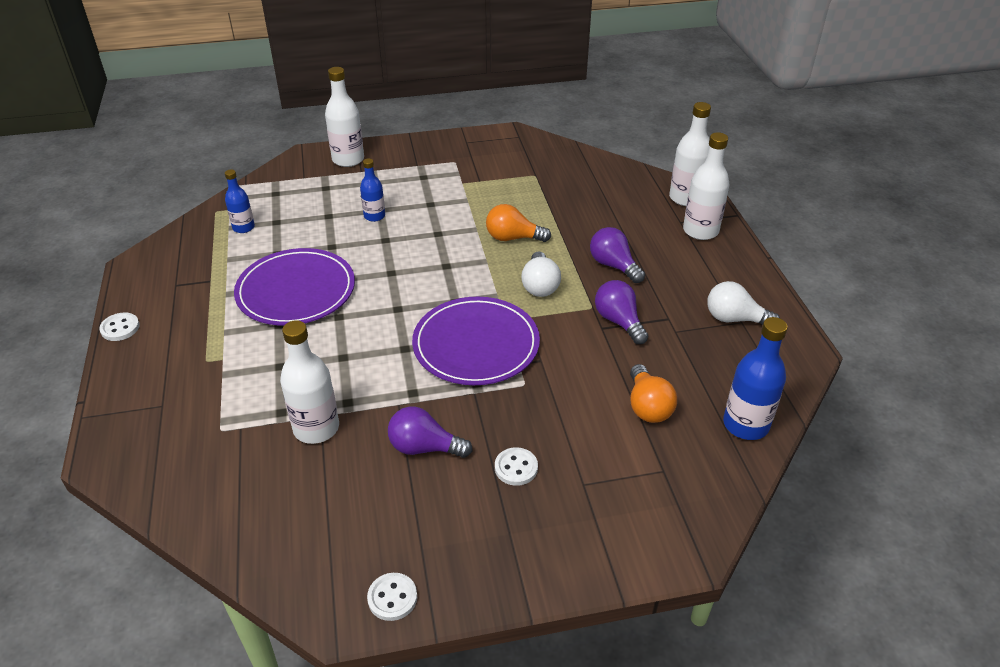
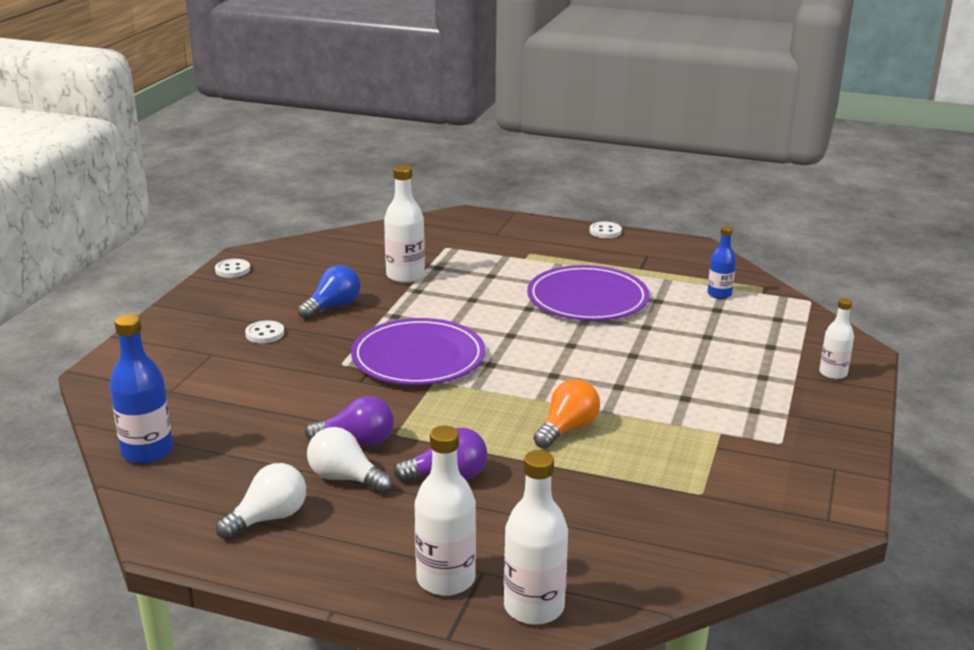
camera: 120 degrees right, 15 degrees down
(348, 159) = (833, 373): white bottle -> white bottle, size x0.61
(374, 216) = (686, 360): blue bottle -> none
(424, 447) = (333, 307): purple light bulb -> blue light bulb
(540, 285) = (465, 417): white light bulb -> white light bulb (345, 478)
(648, 406) = (237, 411): orange light bulb -> none

